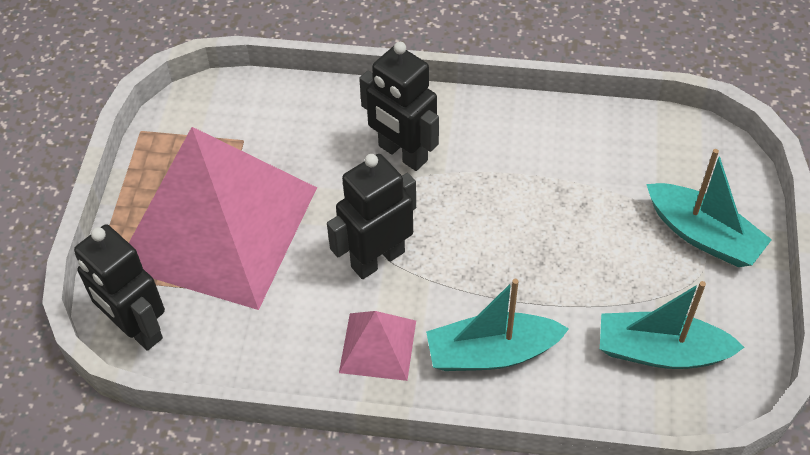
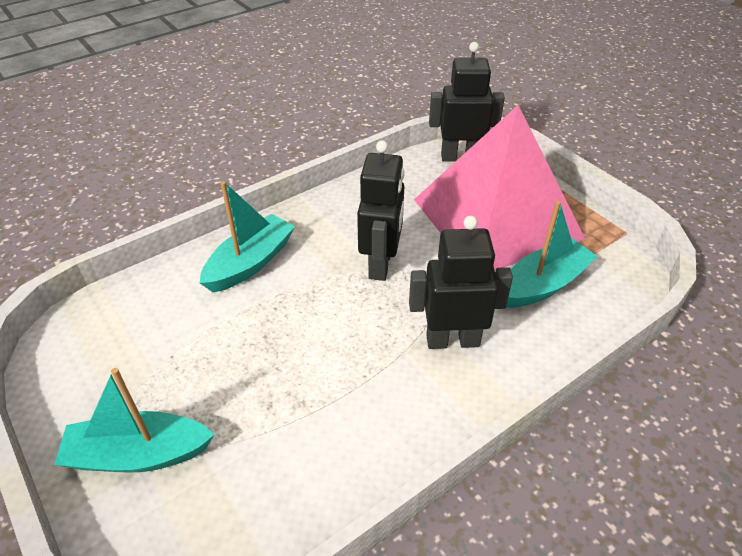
camera: 135 degrees right, 10 degrees down
(377, 346) = (325, 225): pink pyramid -> none
(660, 351) = (126, 336): turquoise boat -> turquoise boat (543, 284)

